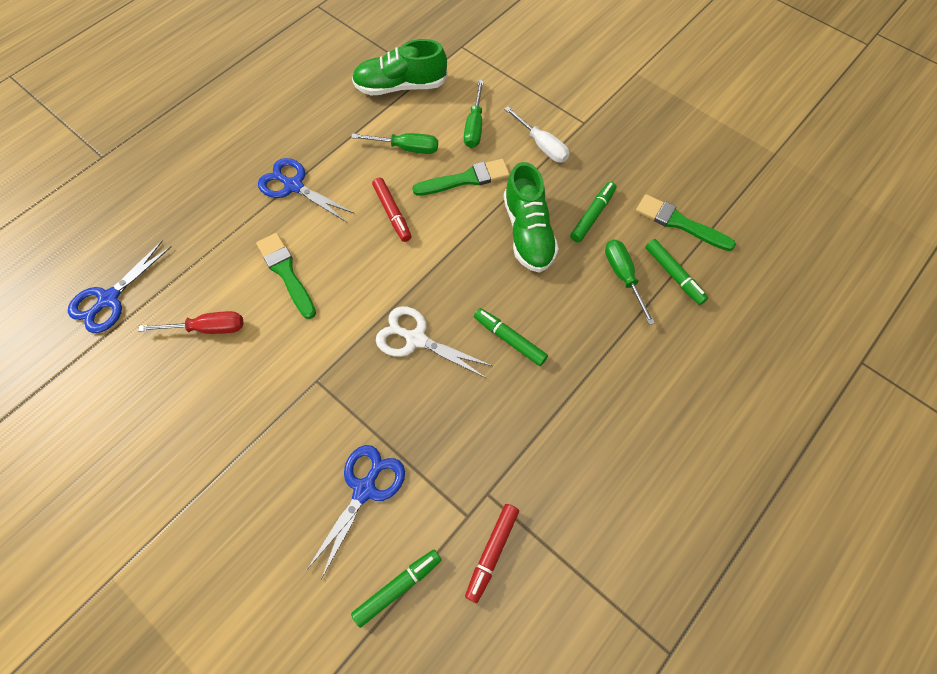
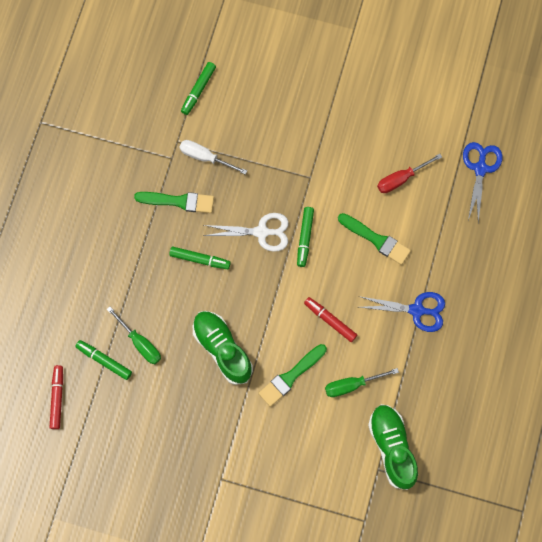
camera: 155 degrees right, 10 degrees up
(365, 489) = (243, 129): blue scissors -> none
(400, 86) = (392, 447): green shoe -> green shoe turned 75 degrees counterclockwise
(474, 126) = (309, 432): green screwdriver -> none
(492, 553) = (155, 129): red marker -> red marker (57, 398)
(542, 145) = (246, 438): white screwdriver -> white screwdriver (205, 157)
(592, 215) = (180, 386): green marker -> green marker (305, 238)
(679, 223) = (113, 409): green brush -> green brush (178, 201)

